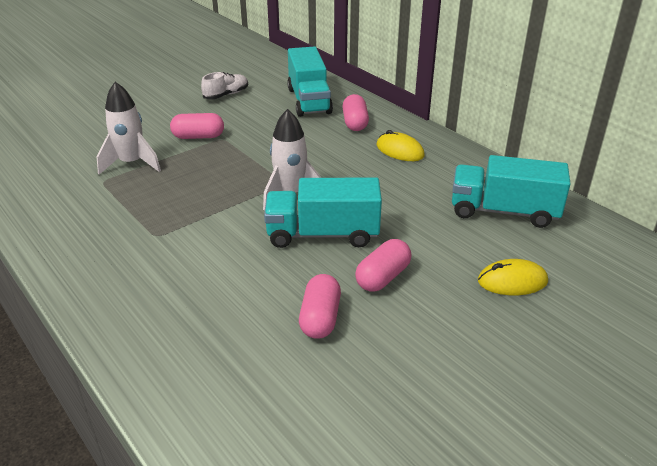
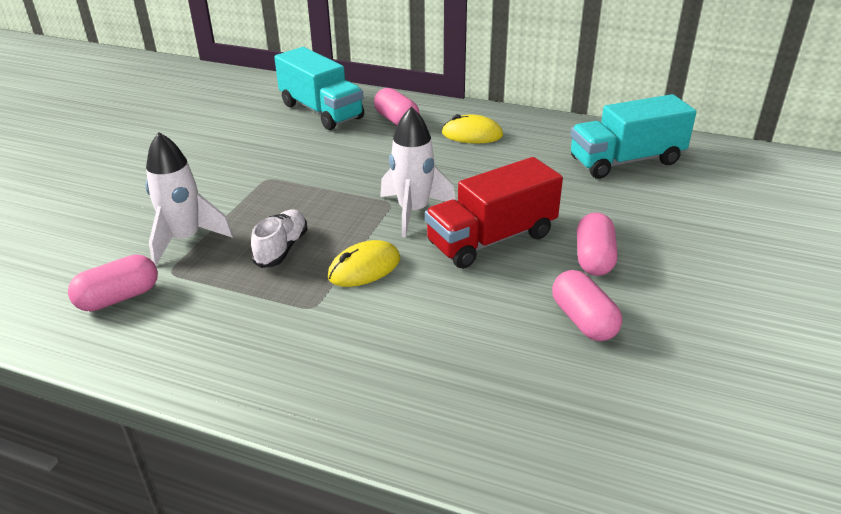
camera: 30 degrees left, 0 degrees up
(198, 137) = (236, 184): pink capsule -> pink capsule (119, 298)
(226, 95) = (216, 130): white shoe -> white shoe (282, 249)
(322, 234) = (491, 239): turquoise truck -> red truck
(512, 281) = (701, 219): yellow mouse -> yellow mouse (364, 268)

